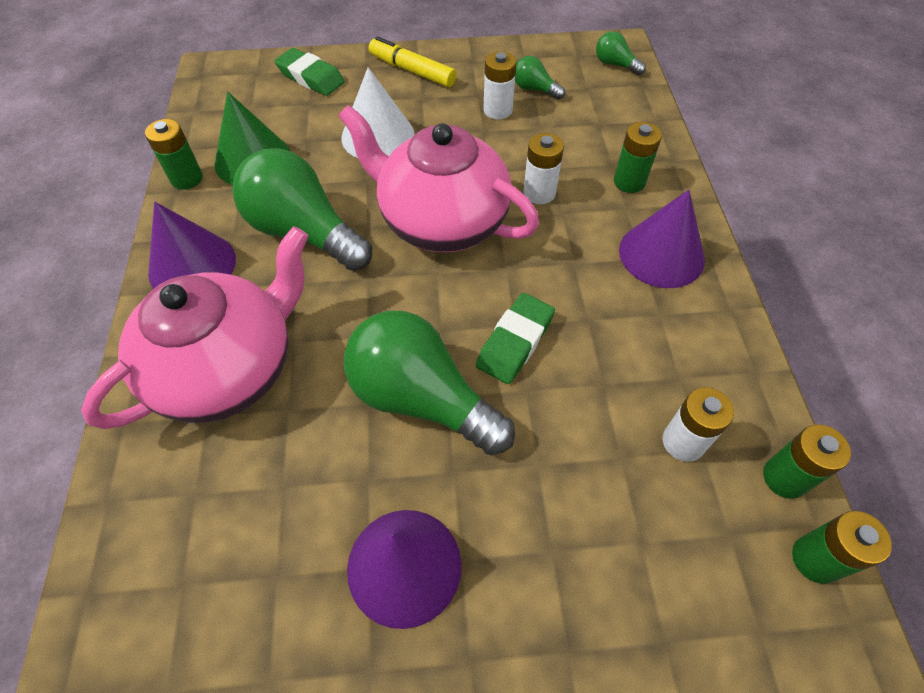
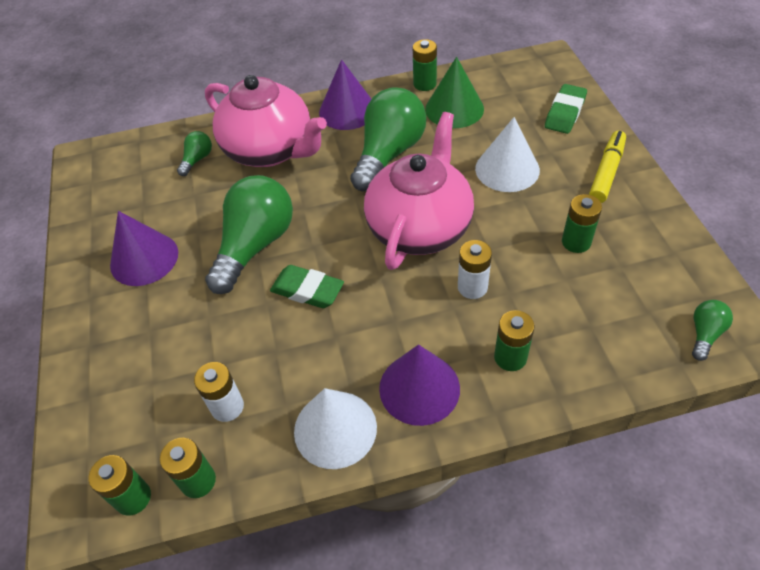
camera: 85 degrees right, 5 degrees down
(497, 110) = (576, 242): white battery -> green battery
(534, 89) = (623, 266): green light bulb -> green light bulb (197, 159)
(710, 332) = (335, 429): none -> white cone

